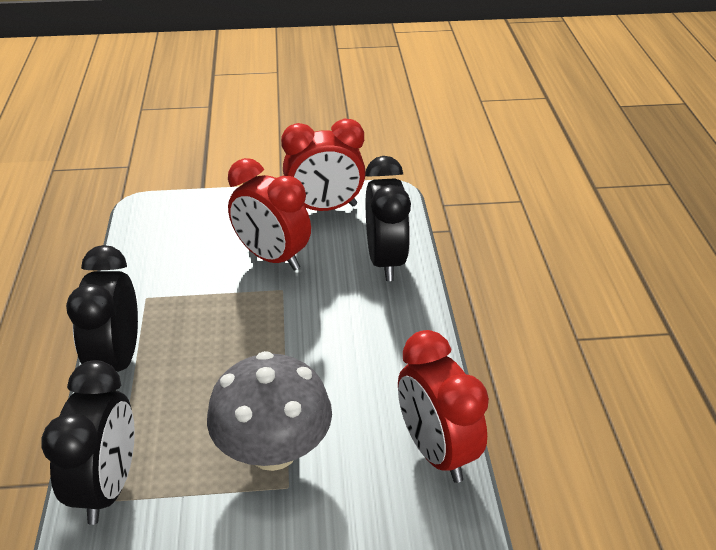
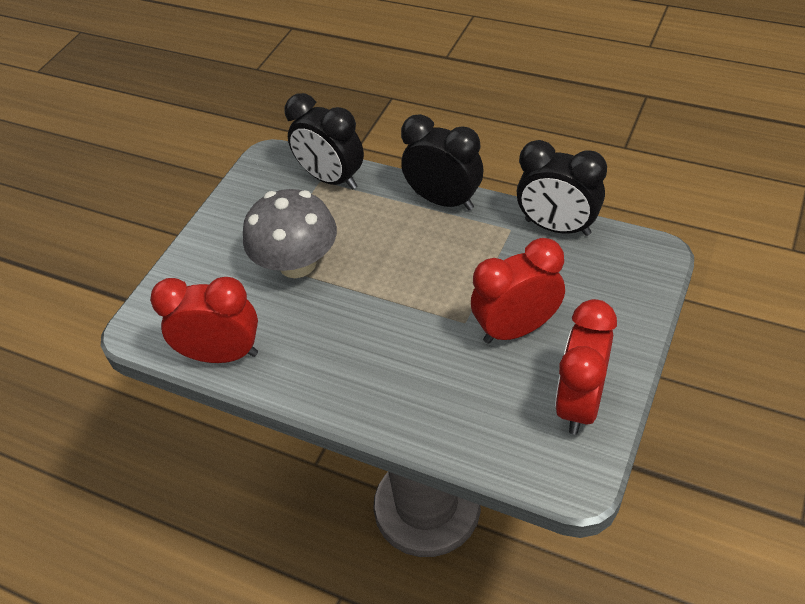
camera: 125 degrees right, 10 degrees up
(385, 261) = (457, 420): black clock -> black clock (557, 227)

